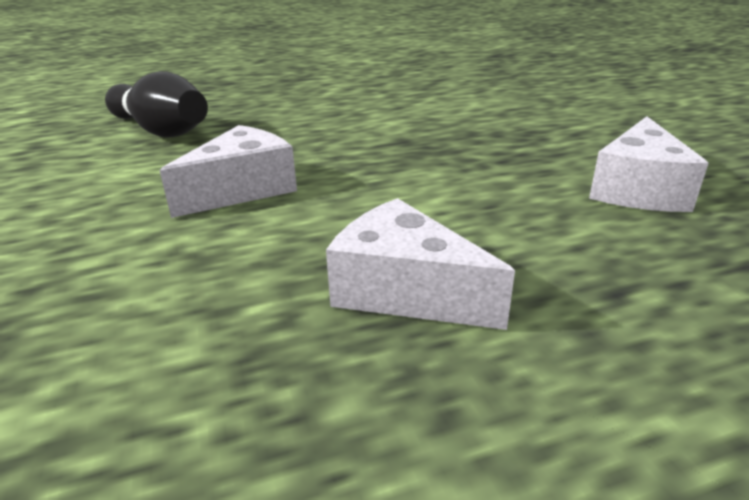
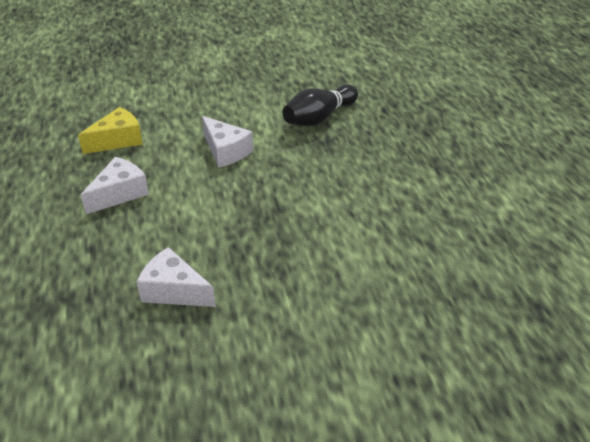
camera: 95 degrees right, 10 degrees up
(145, 345) = (118, 140): none -> yellow cheese

